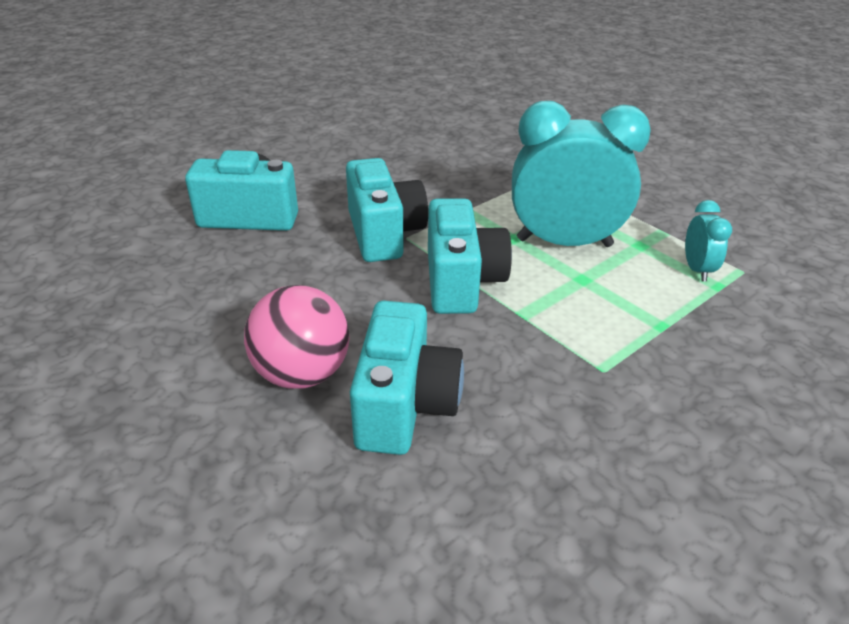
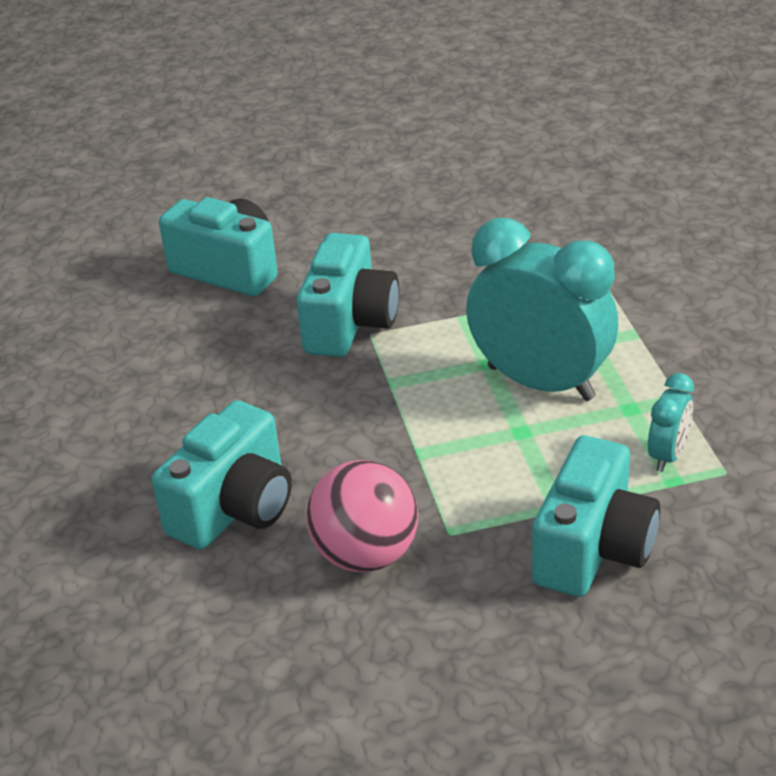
camera: 30 degrees right, 0 degrees up
(302, 373) = (167, 452): pink ball -> pink ball (366, 554)
(461, 282) = (387, 400): turquoise camera -> turquoise camera (593, 549)

